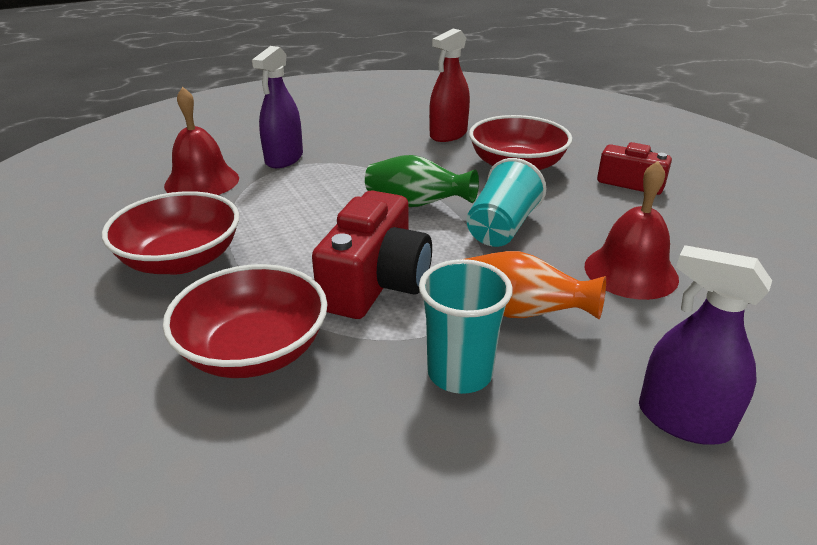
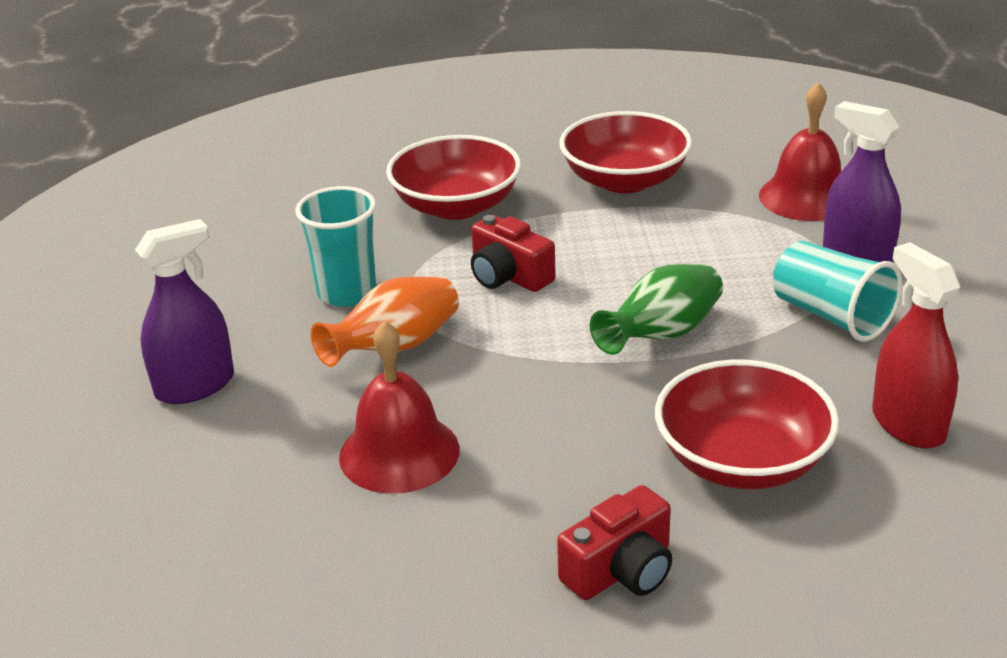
camera: 115 degrees right, 0 degrees up
(376, 283) = (508, 276): red camera -> red camera, size x0.63
(502, 228) = (562, 386): turquoise cup -> turquoise cup (831, 316)

